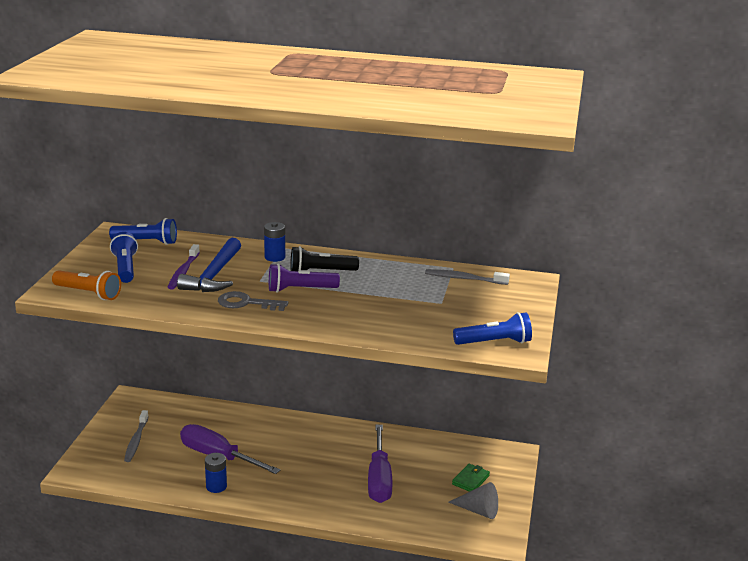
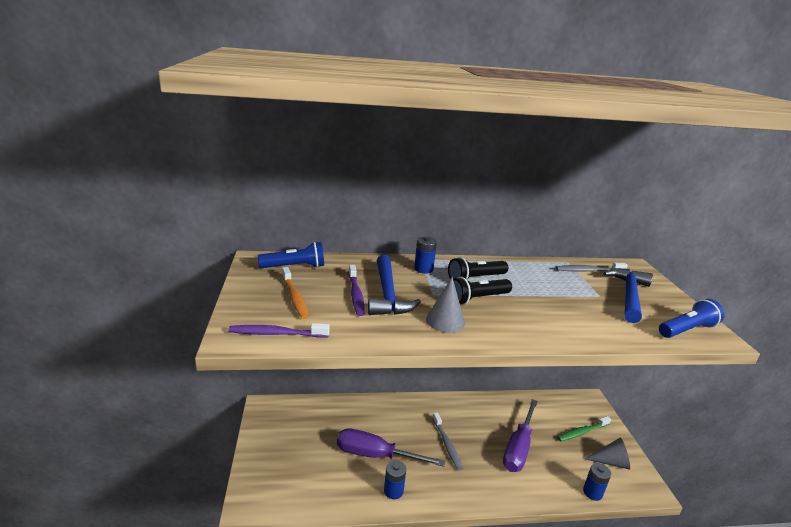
camera: 20 degrees left, 0 degrees up
(88, 293) = (276, 334): orange flashlight -> purple toothbrush
(125, 268) = (295, 297): blue flashlight -> orange toothbrush
(136, 441) = (292, 454): grey toothbrush -> grey toothbrush (447, 444)
(246, 303) = (445, 321): grey key -> grey cone
(300, 289) = (477, 299): purple flashlight -> black flashlight
(379, 479) = (518, 448): purple screwdriver -> purple screwdriver turned 45 degrees clockwise
(429, 529) = (592, 492): none -> blue battery
(470, 480) = (582, 432): green wallet -> green toothbrush
(476, 306) = (629, 295): none -> blue hammer

